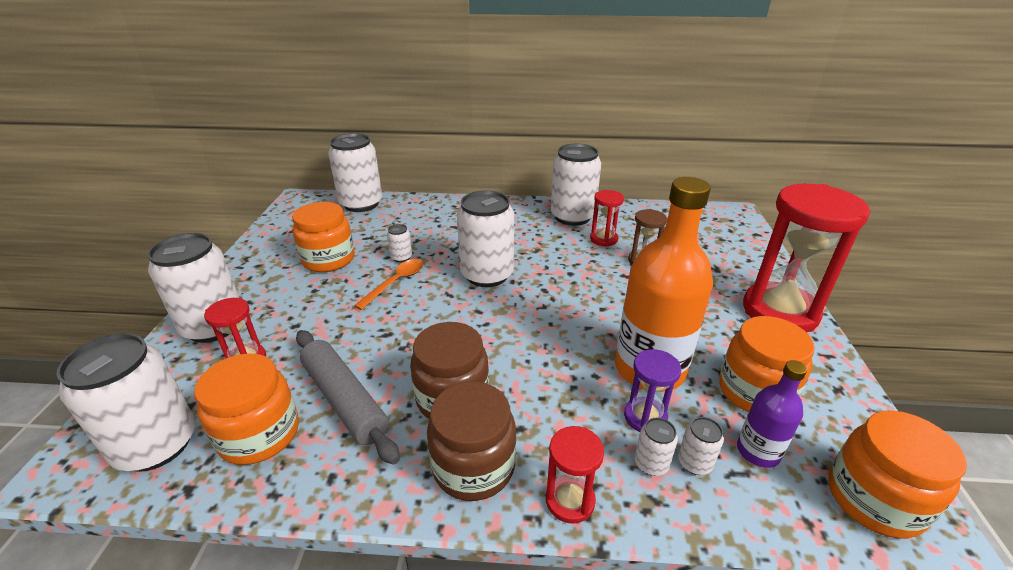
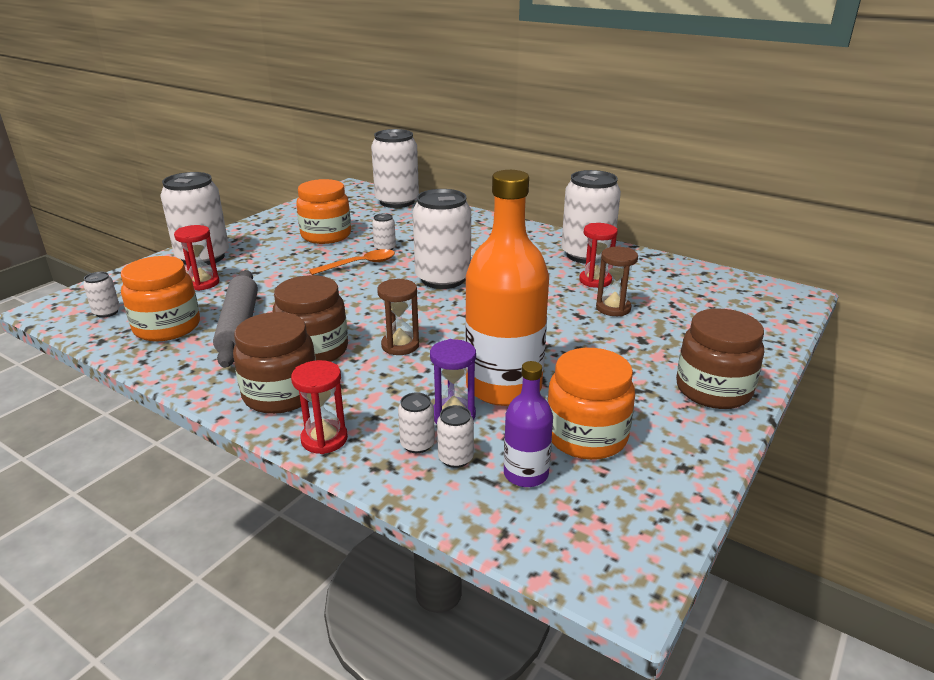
camera: 30 degrees right, 5 degrees down
(156, 445) = (106, 312): white can -> white can, size x0.43
(525, 360) = (400, 345): none -> brown hourglass
(779, 311) = (713, 390): red hourglass -> brown jar
(874, 499) = (593, 547): orange jar -> none

